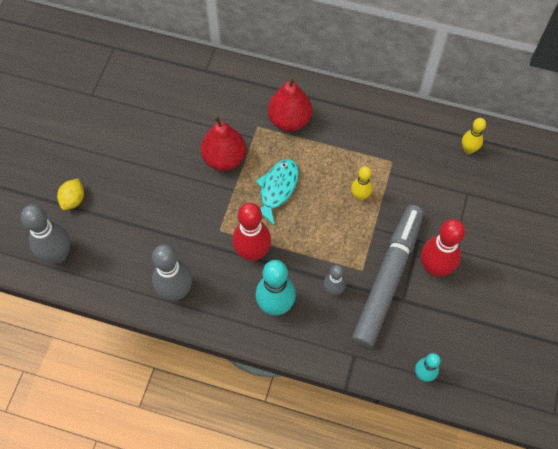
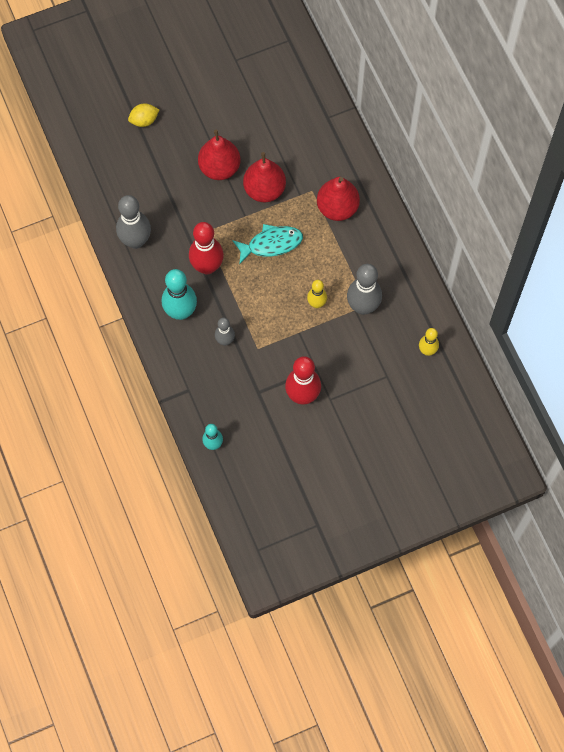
camera: 50 degrees right, 5 degrees up
(58, 254) = (97, 146): grey bowling pin -> grey bowling pin (363, 306)
(173, 176) = (219, 168): none -> red pear
(388, 278) = (266, 370): grey marker -> none

